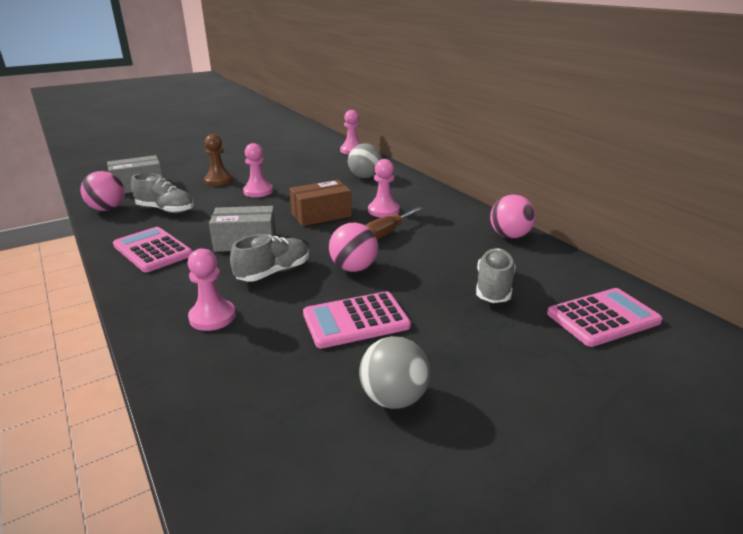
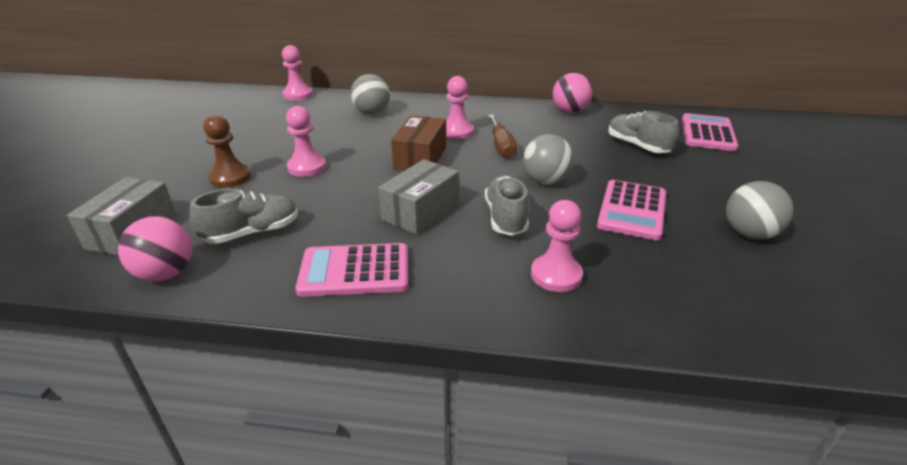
camera: 50 degrees left, 5 degrees up
(353, 268) = (545, 181): pink ball -> grey ball

